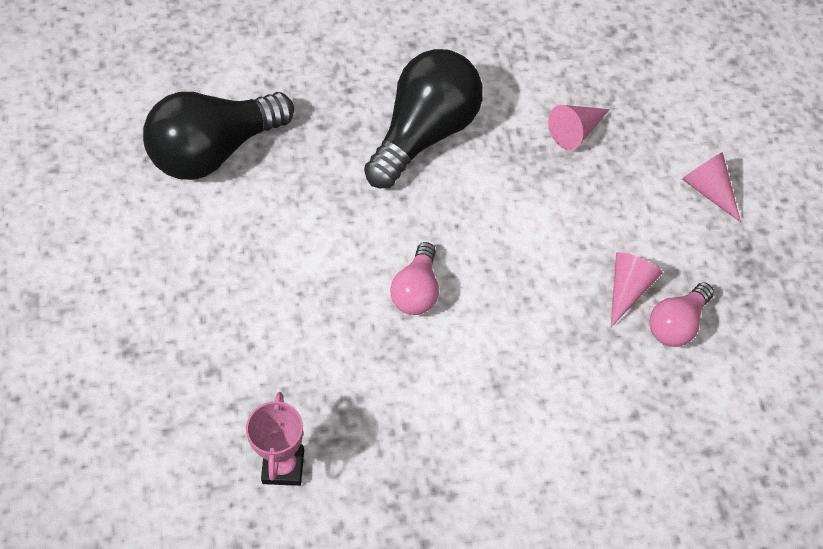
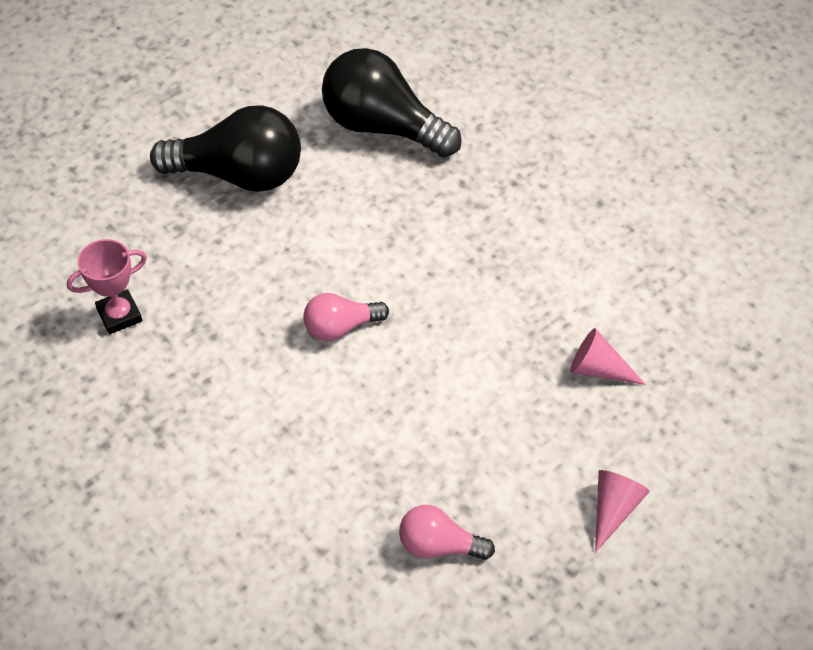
camera: 60 degrees right, 5 degrees down
(425, 133) = (508, 257): black light bulb -> black light bulb (239, 174)
(628, 289) = (451, 488): pink cone -> none

